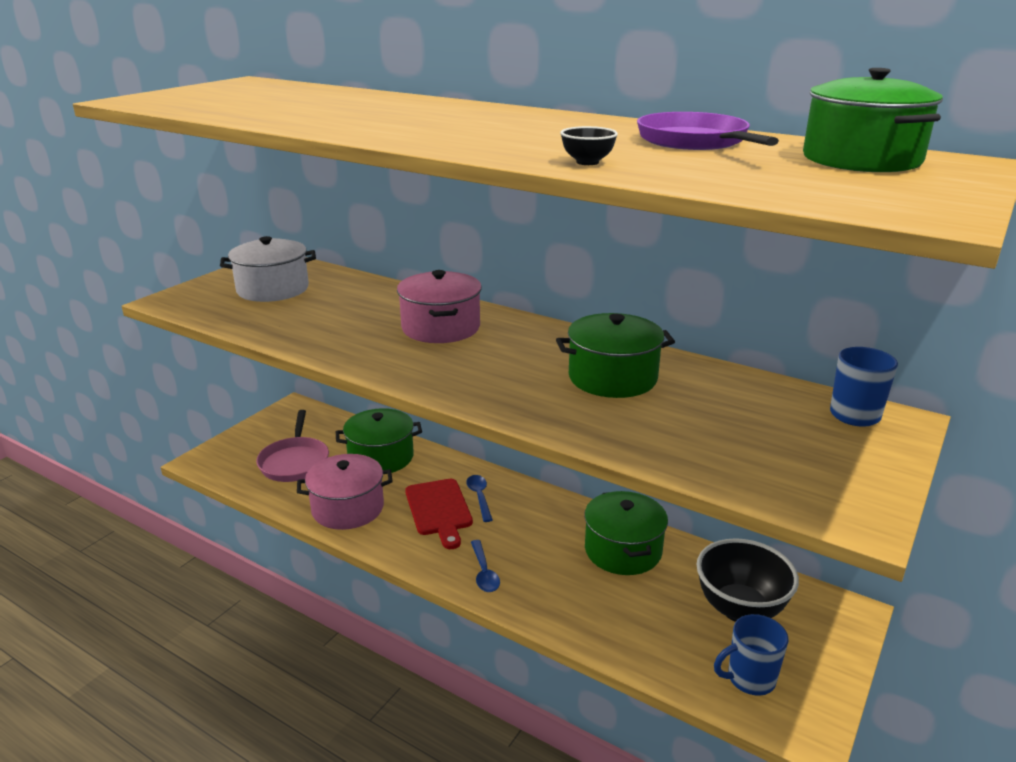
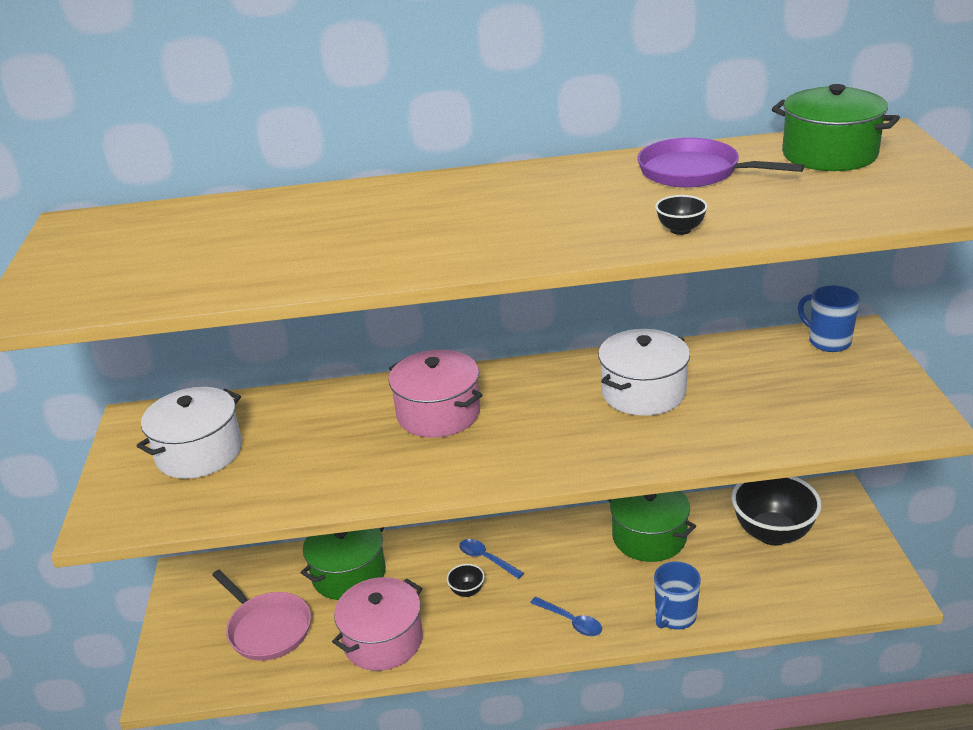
camera: 35 degrees left, 5 degrees up
(439, 510) = (467, 591): red cutting board -> black bowl
(612, 378) = (643, 392): green pot -> white pot
(749, 679) = (830, 581): blue mug -> blue mug (675, 617)

